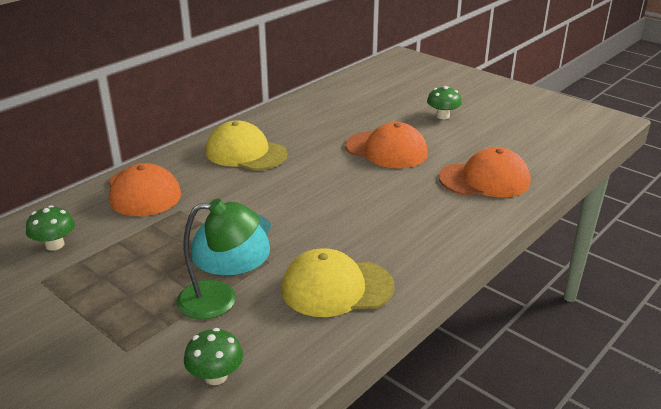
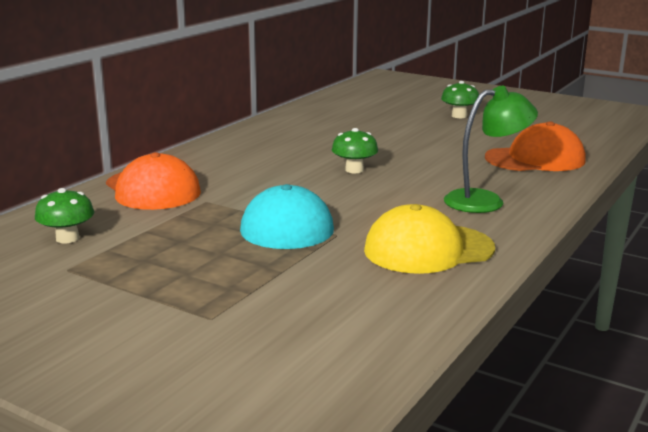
camera: 10 degrees left, 10 degrees down
(215, 376) = (333, 330): green mushroom -> green mushroom (354, 170)
(220, 299) = (298, 268): green lamp -> green lamp (485, 201)
(246, 153) = (257, 153): yellow cap -> none
(386, 150) = (414, 143): orange cap -> none

